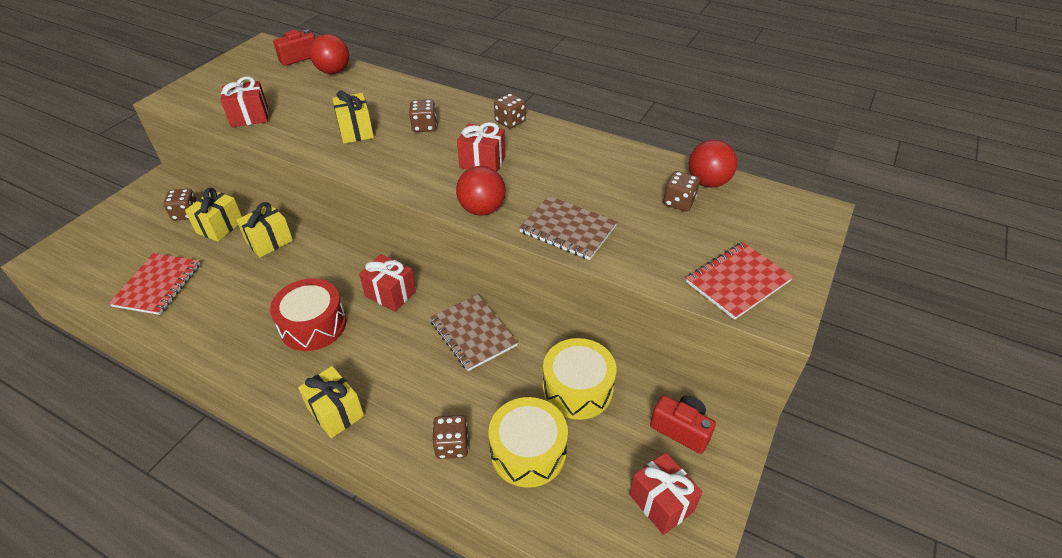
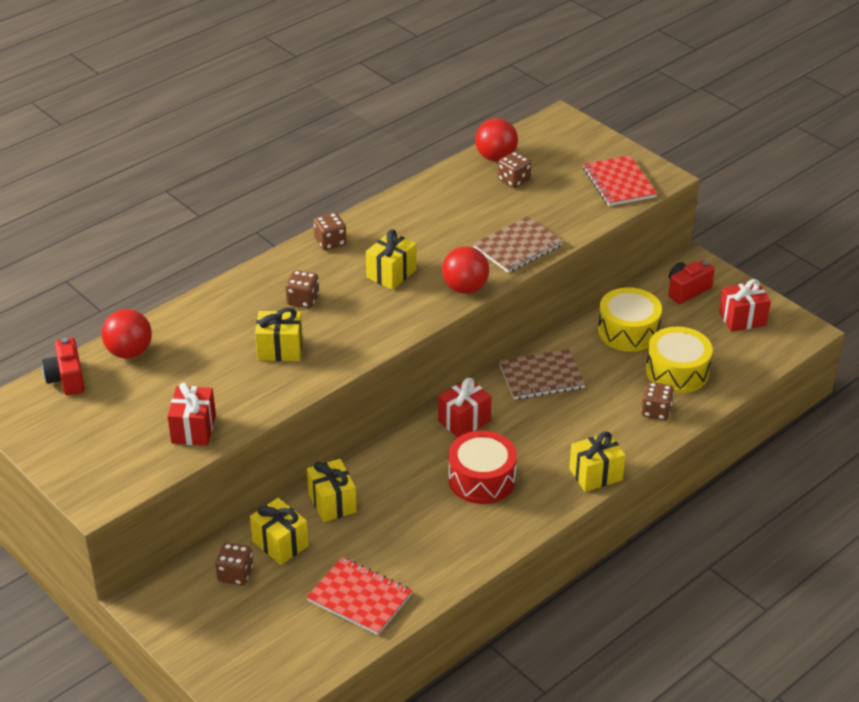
camera: 70 degrees left, 5 degrees down
(482, 162) = (391, 274): red gift -> yellow gift

